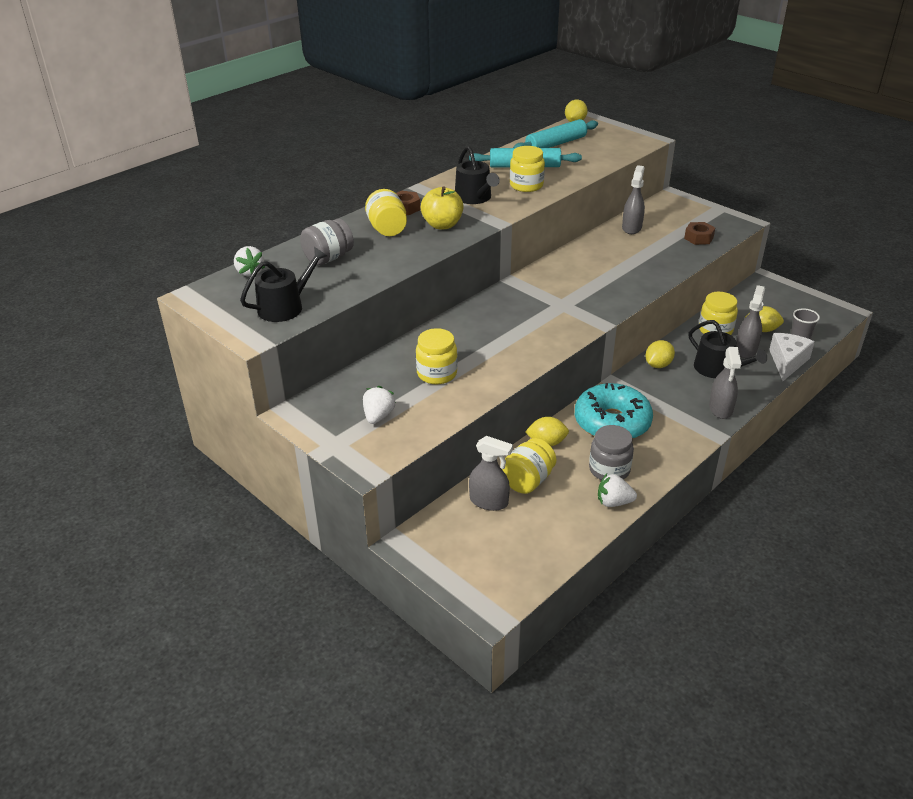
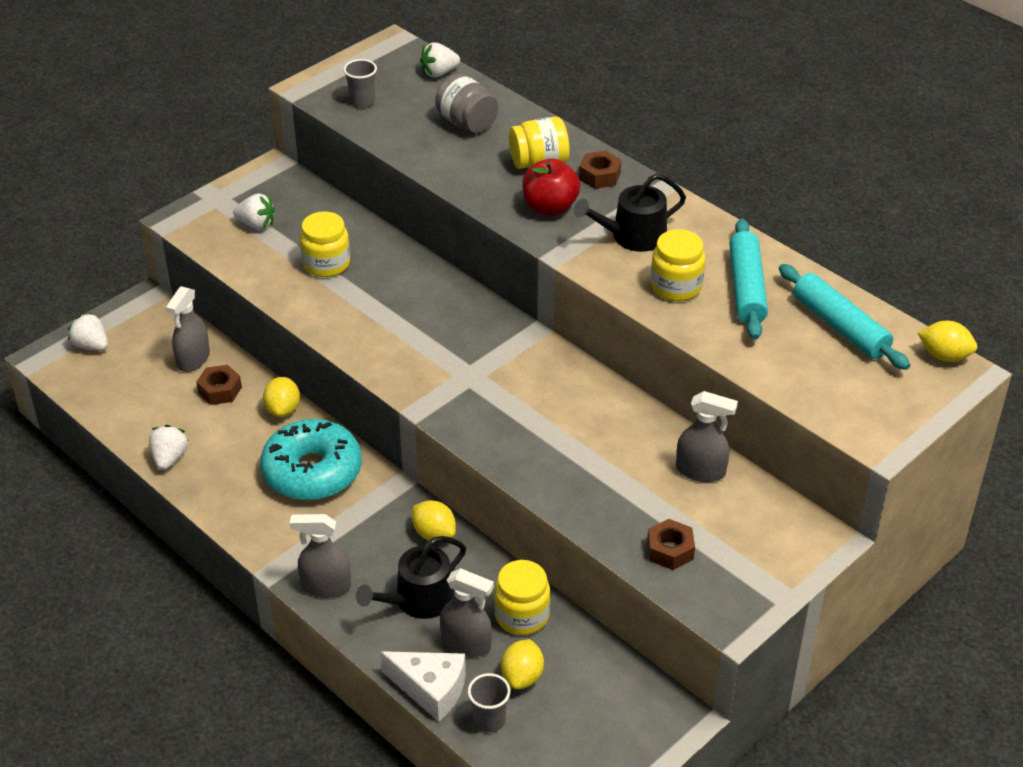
camera: 90 degrees right, 5 degrees up
(285, 307) = (362, 101): black watering can -> grey cup
(442, 225) = (550, 207): yellow apple -> red apple
(472, 576) = (91, 345): none -> white strawberry
(527, 481) = (220, 390): yellow jar -> brown nut
(609, 470) = (225, 460): grey jar -> none

